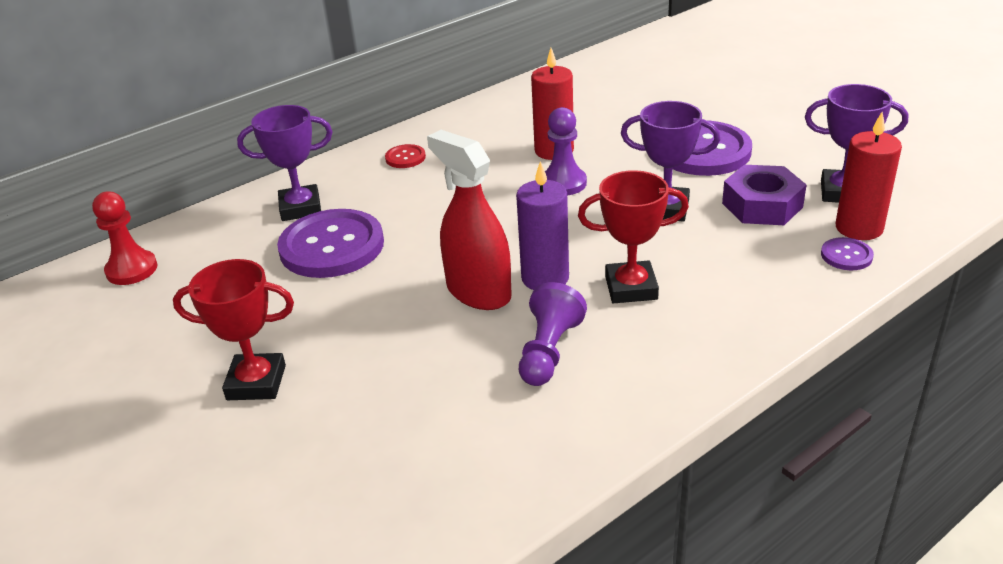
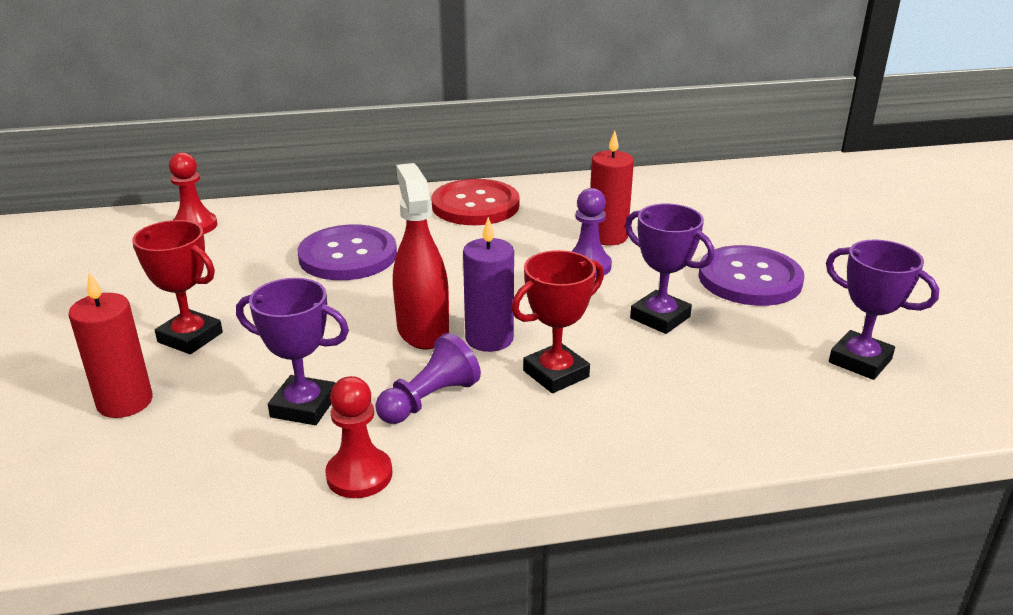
camera: 25 degrees right, 5 degrees down
(300, 208) = (355, 219): purple trophy -> purple trophy (304, 406)
(405, 158) = (475, 205): red button -> red button, size x2.26
(557, 441) = (359, 475): none -> red pawn
(631, 288) = (556, 374): red trophy -> red trophy turned 60 degrees counterclockwise
(762, 205) = (760, 345): purple nut -> none
(846, 255) = (801, 421): purple button -> none
(859, 228) = (843, 400): red candle -> red candle (125, 402)

